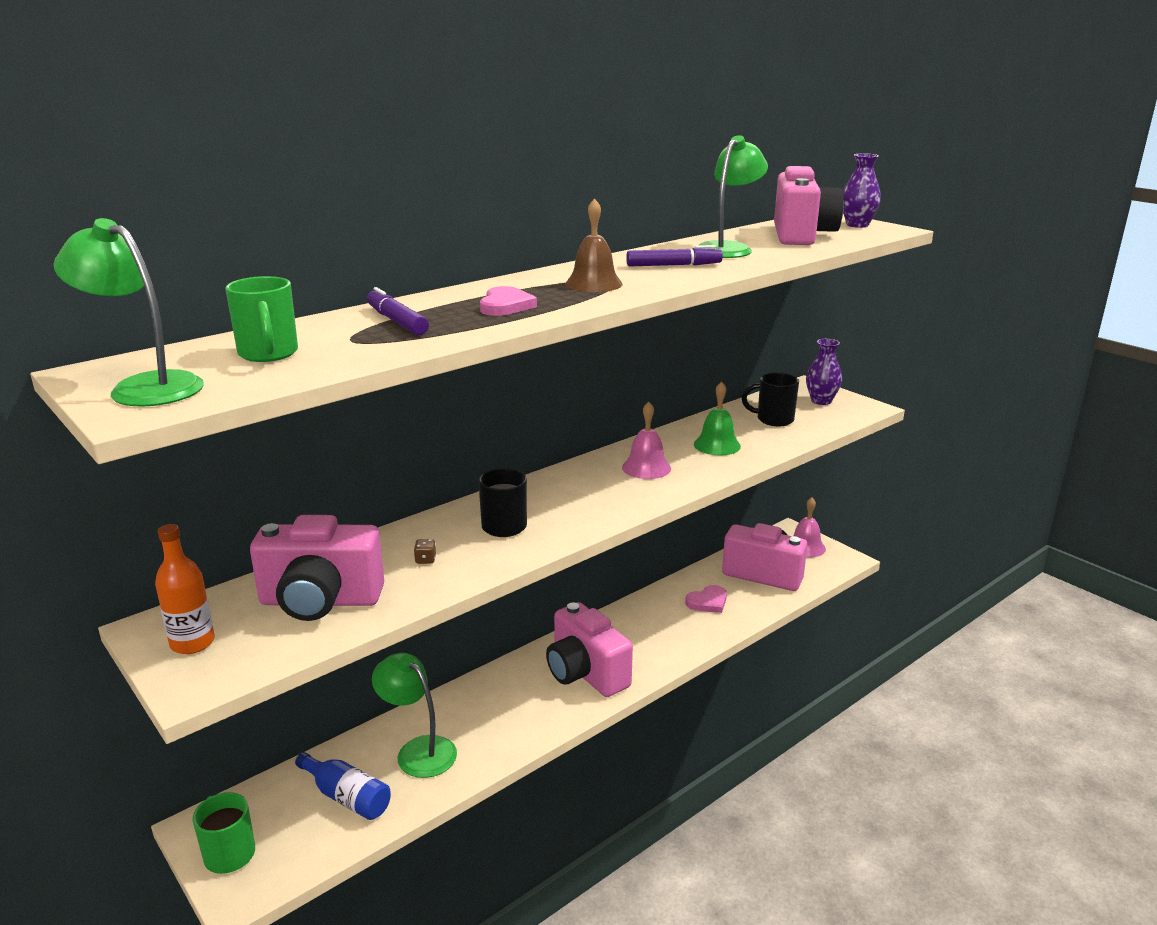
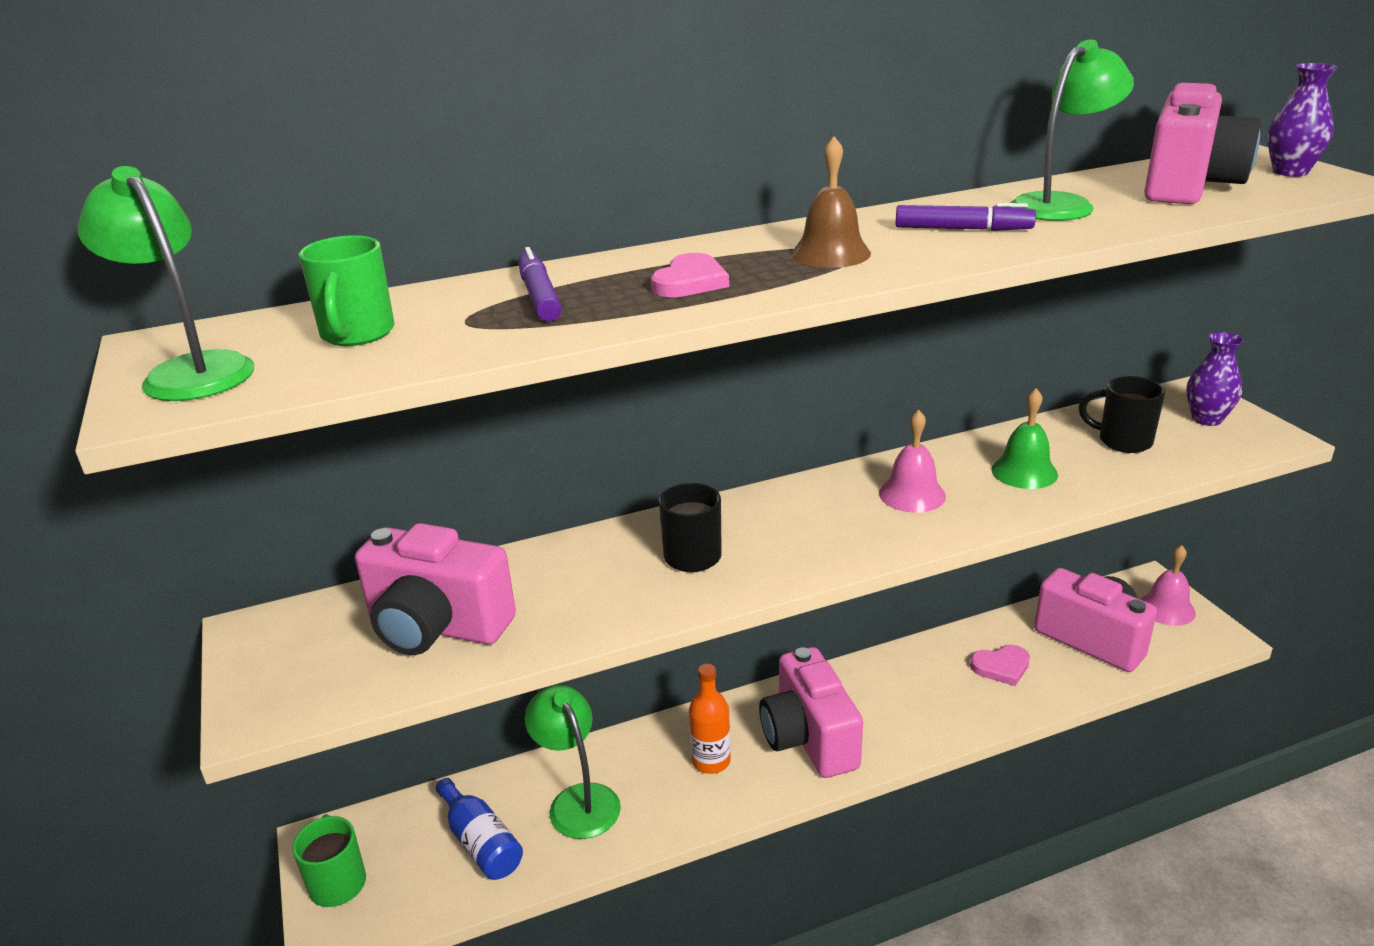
camera: 20 degrees right, 5 degrees up
(192, 643) = (281, 658): orange bottle -> orange bottle (711, 761)
(425, 560) = (579, 590): brown dice -> none

